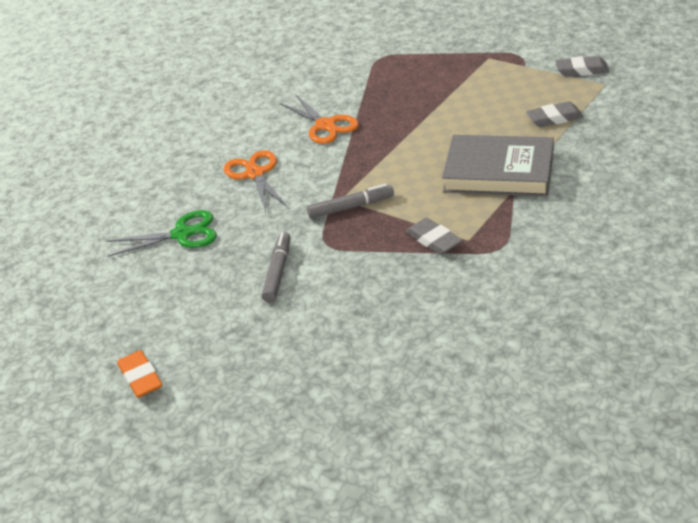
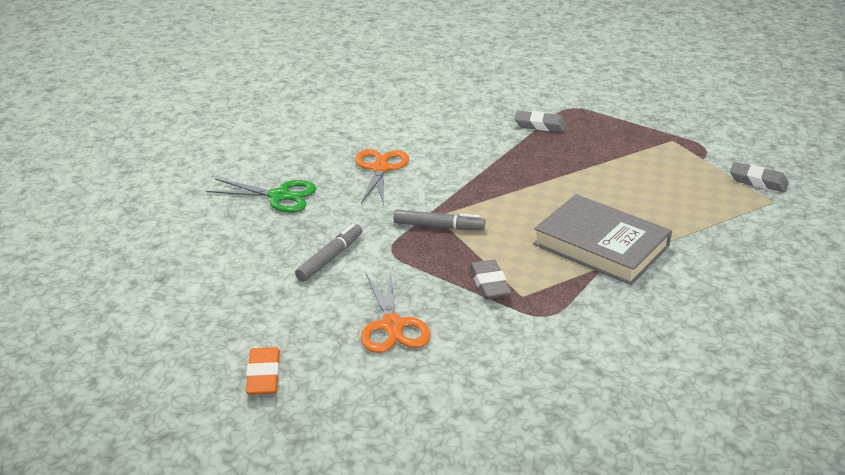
camera: 20 degrees right, 5 degrees down
(141, 378) = (146, 301): orange eraser -> orange eraser (264, 375)
(325, 125) = (474, 149): orange scissors -> orange scissors (392, 326)
(554, 118) = (695, 216): grey eraser -> grey eraser (540, 125)

